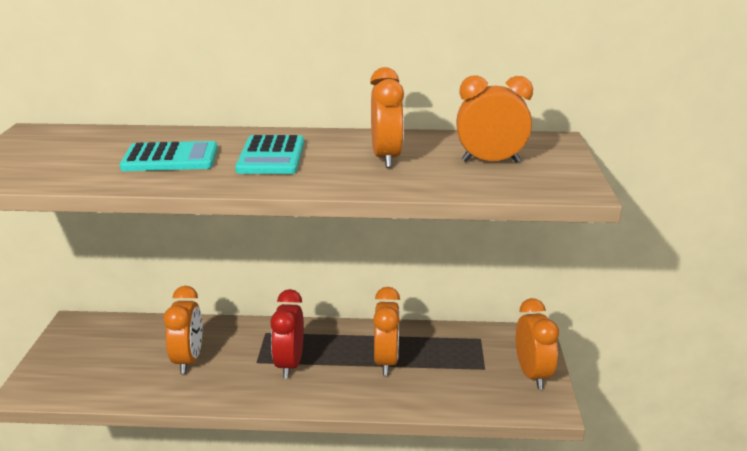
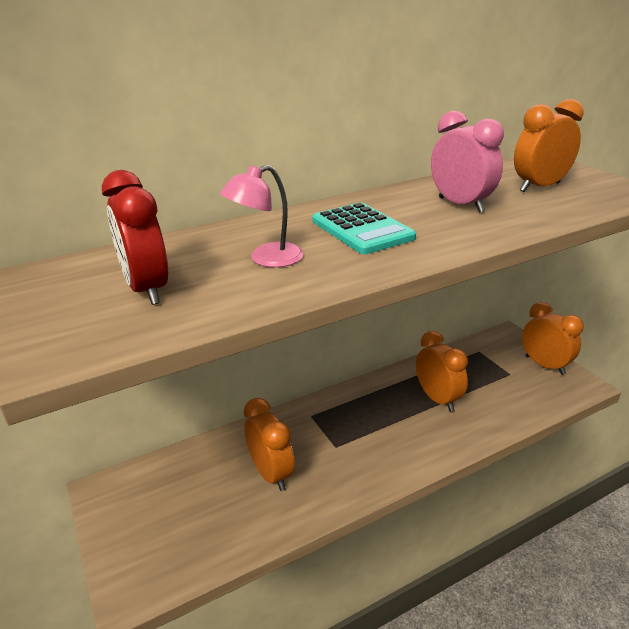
camera: 30 degrees left, 5 degrees up
(170, 158) = (266, 259): turquoise calculator -> pink lamp
(289, 364) = (366, 436): red clock -> red clock (147, 290)
(386, 158) = (461, 205): orange clock -> pink clock

